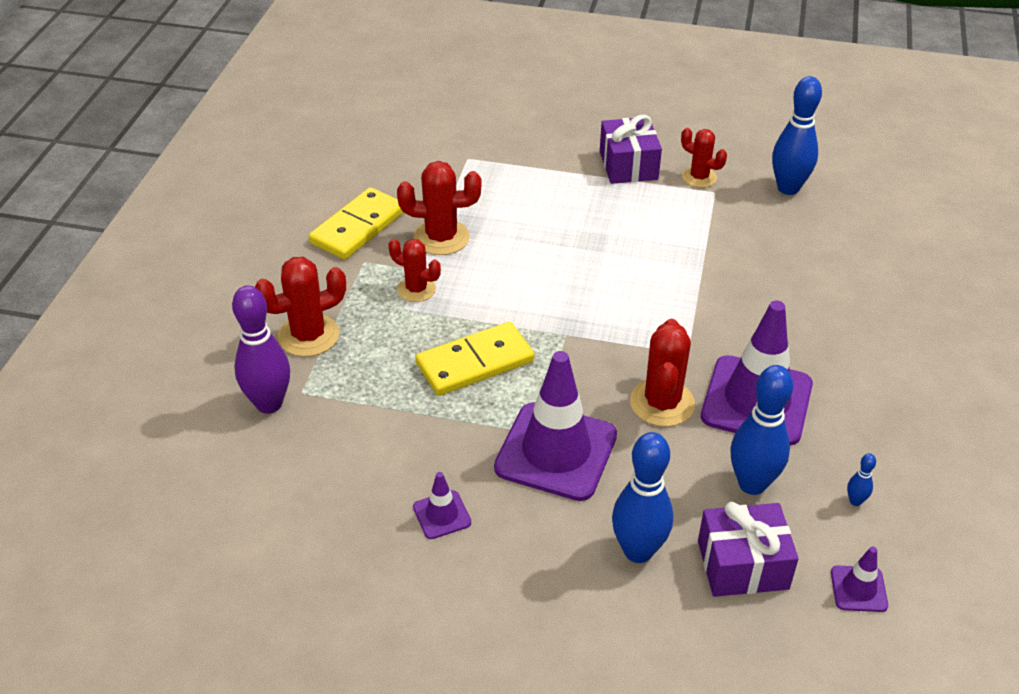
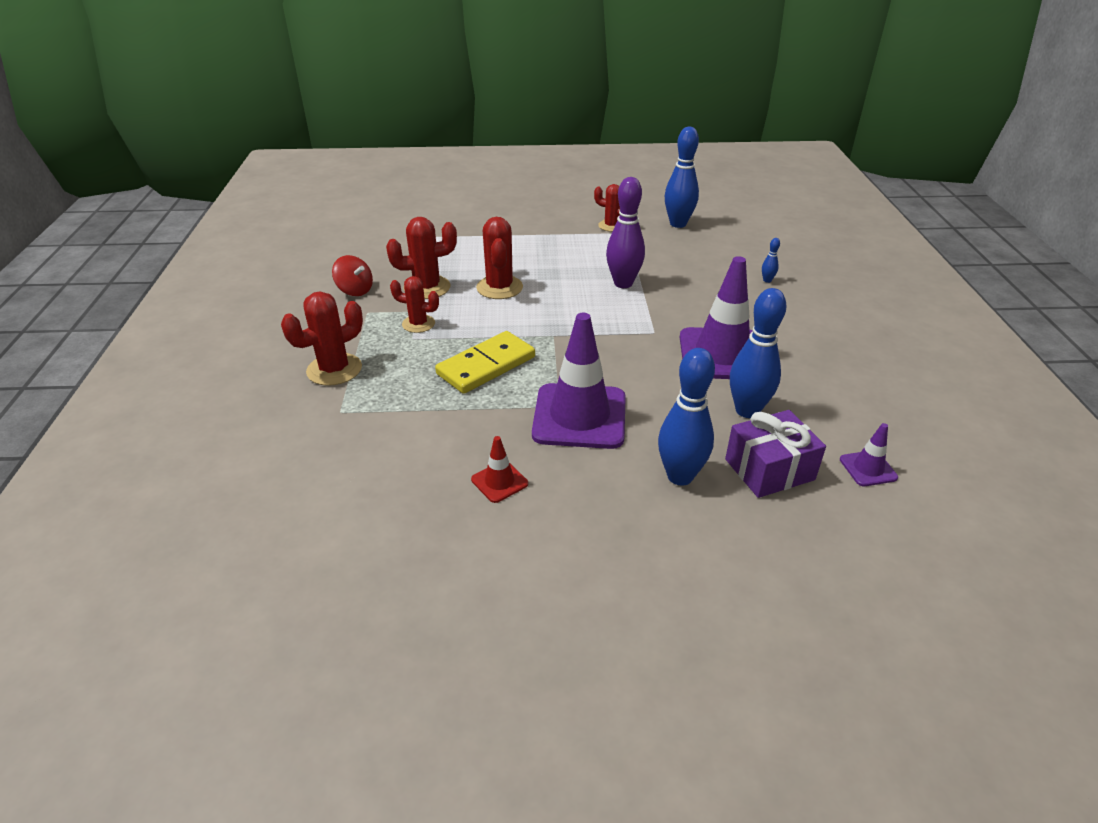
camera: 15 degrees left, 5 degrees down
(269, 404) = (312, 425): purple bowling pin -> purple bowling pin (623, 283)
(358, 227) = (355, 290): yellow domino -> red spinning top
(442, 515) = (499, 481): purple traffic cone -> red traffic cone
(628, 165) = (556, 225): purple gift -> none
(662, 403) = (650, 368): red cactus -> red cactus (499, 287)
(855, 501) = (831, 408): blue bowling pin -> blue bowling pin (767, 280)

